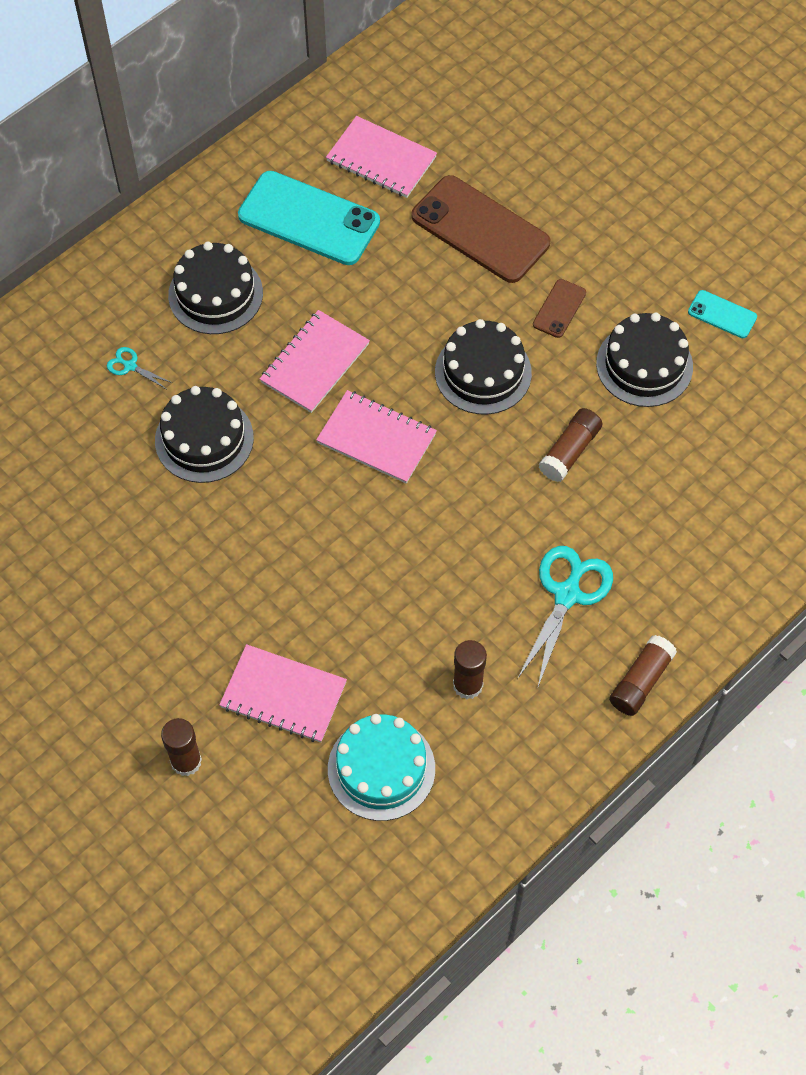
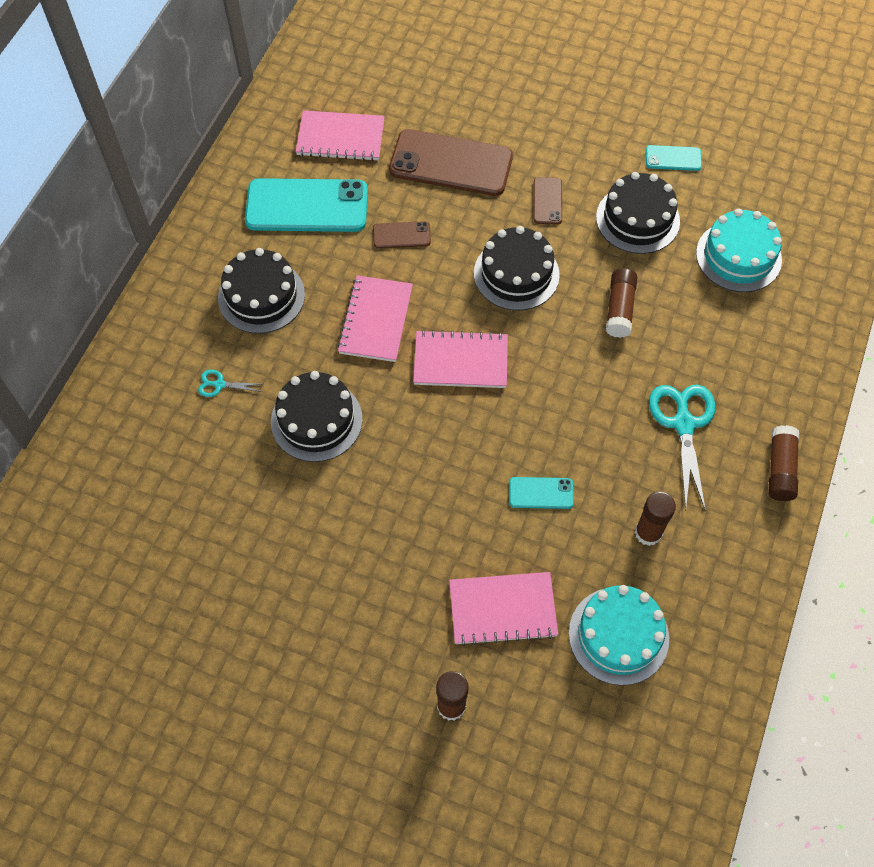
camera: 25 degrees left, 0 degrees up
(383, 601) = (541, 493): none -> turquoise phone
(388, 286) = (401, 235): none -> brown phone
(730, 447) = (738, 256): none -> turquoise cake

